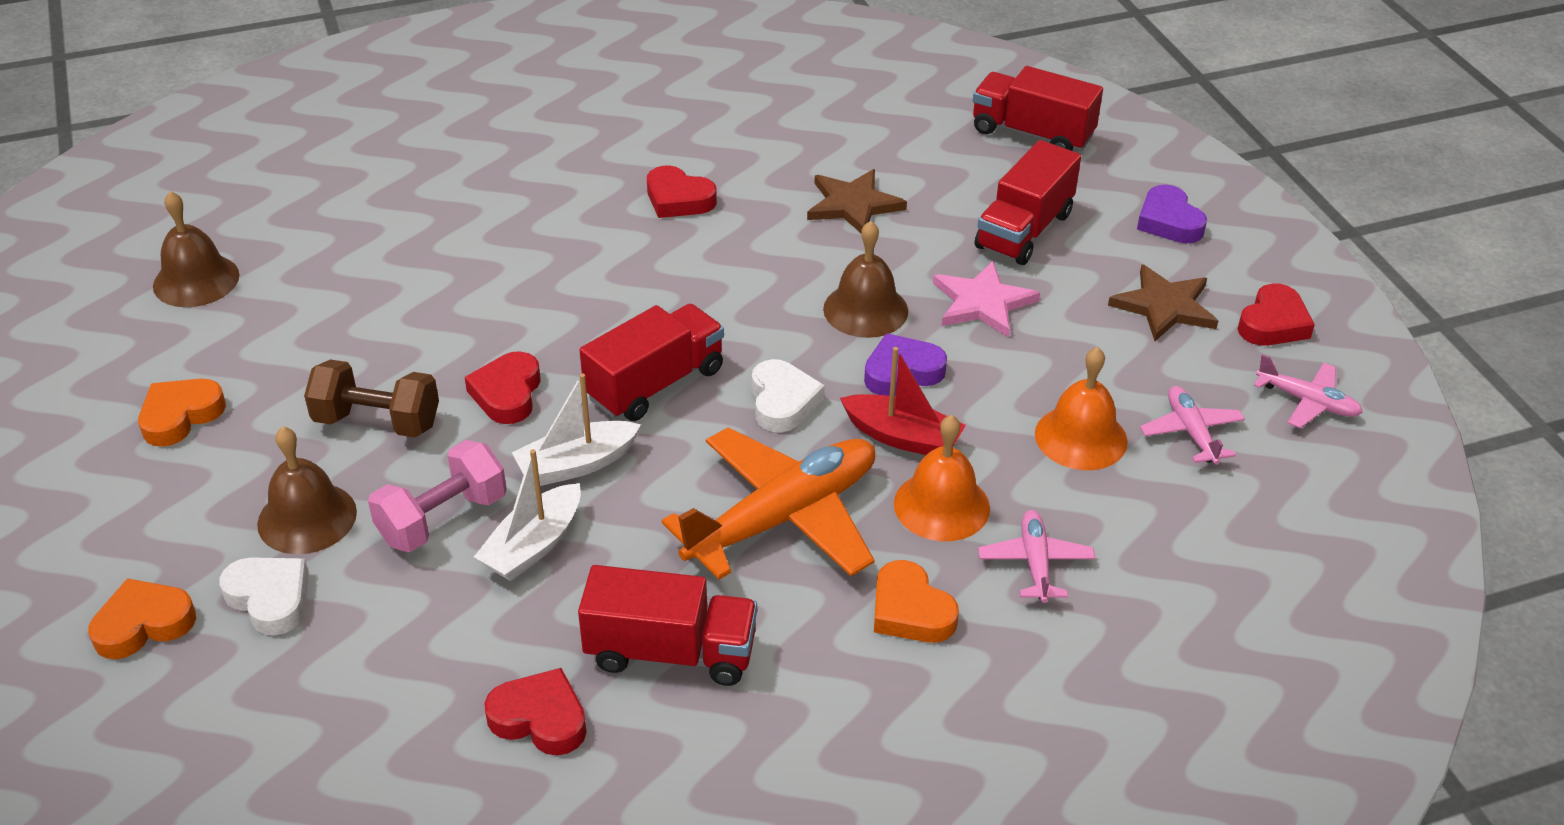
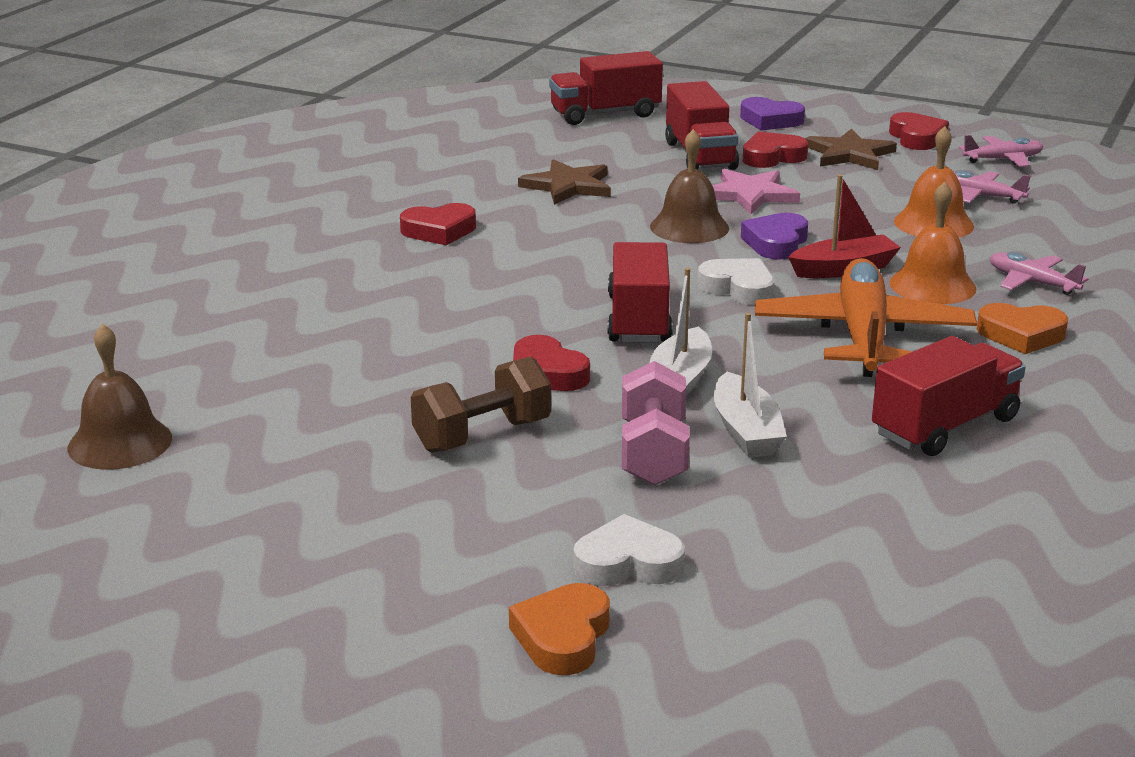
camera: 45 degrees left, 15 degrees down
(180, 416) = (302, 518): orange heart -> none
(307, 518) = (551, 509): brown bell -> none
(540, 718) = (947, 501): red heart -> red heart (772, 157)

